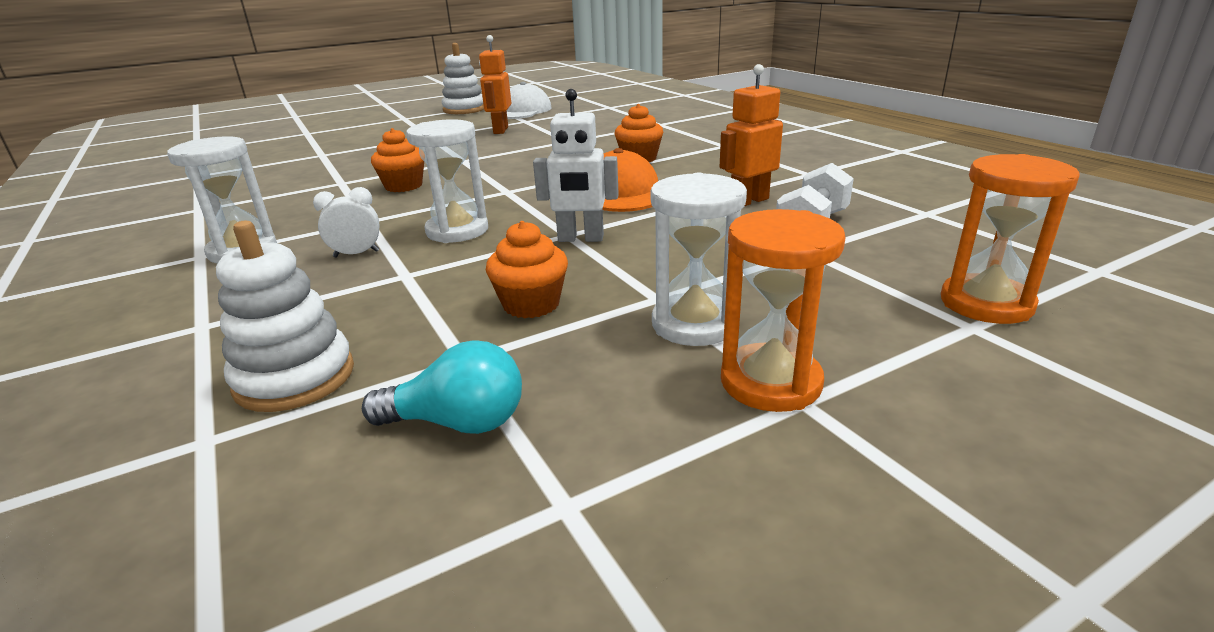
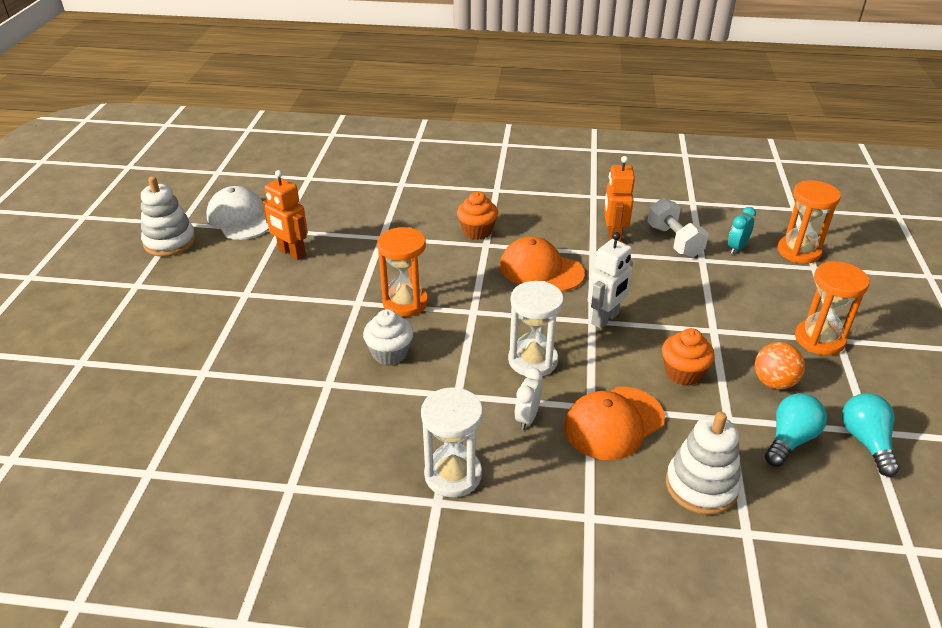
camera: 55 degrees left, 10 degrees up
(385, 293) = (613, 423): none -> orange cap
(403, 186) = (390, 353): orange cupcake -> white cupcake
(484, 170) = (405, 302): none -> orange hourglass
(526, 509) = (866, 442): none -> turquoise light bulb
(593, 371) = (774, 382): none -> orange ball
(694, 324) = (752, 333): white hourglass -> none
(884, 262) = (736, 248): none -> turquoise clock

